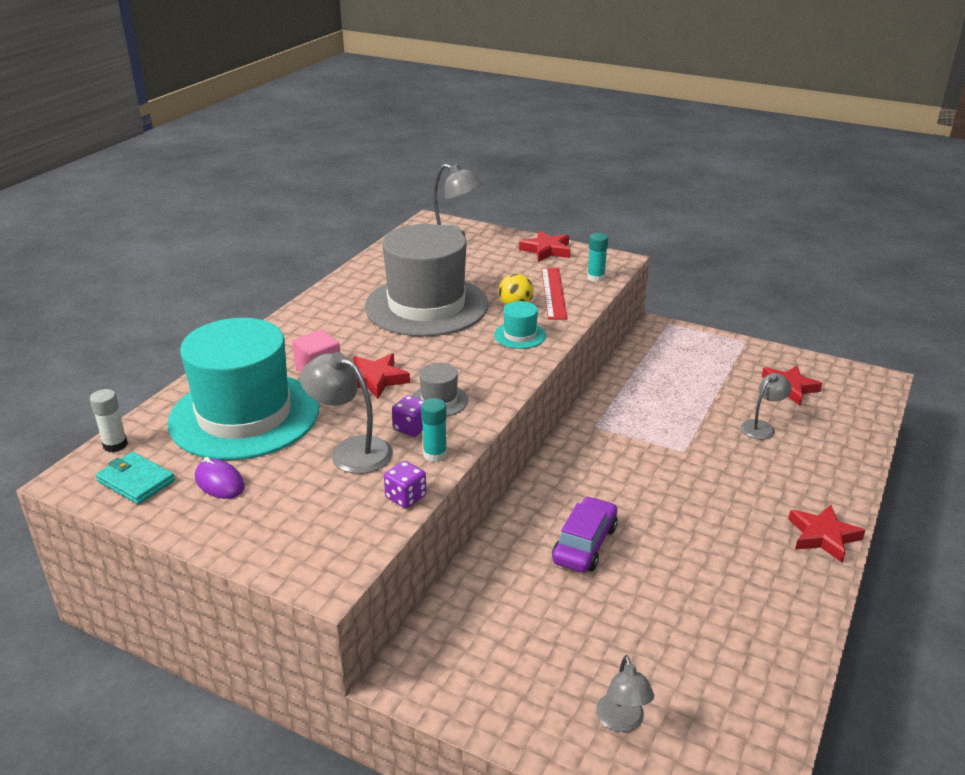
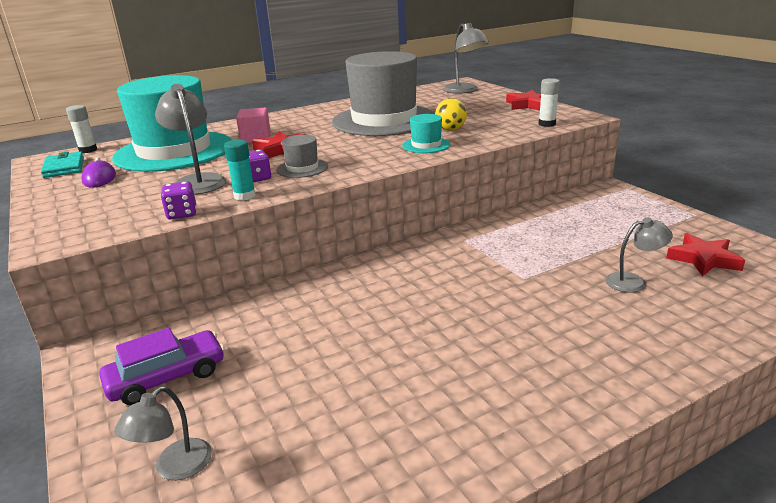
camera: 35 degrees right, 5 degrees down
(553, 293) = (495, 127): red ruler -> none
(585, 544) = (341, 317): purple car -> purple car (167, 377)
(596, 278) = (547, 124): turquoise glue stick -> white glue stick
(823, 536) = (593, 396): red star -> none

